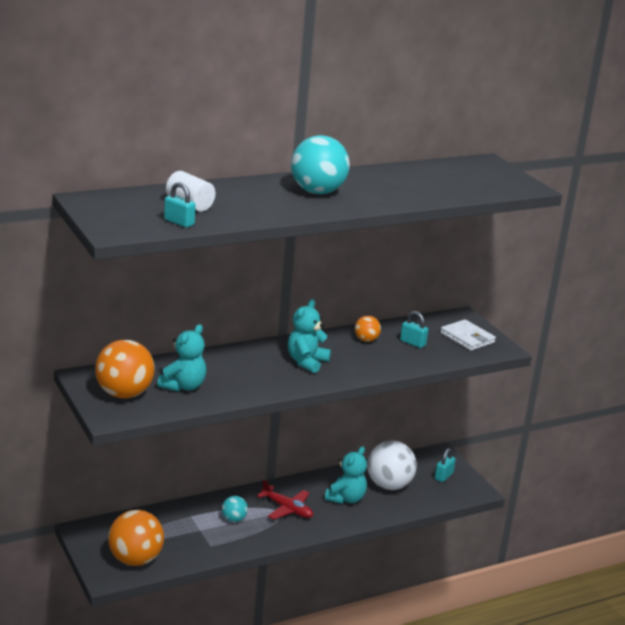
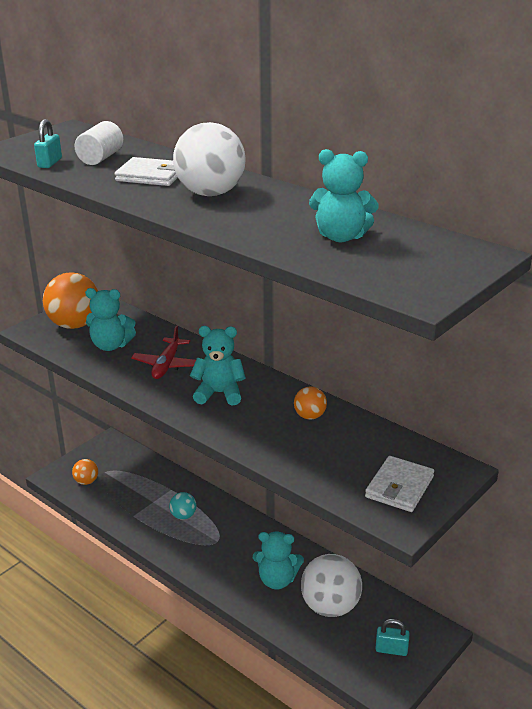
camera: 70 degrees right, 5 degrees up
(135, 560) = (86, 481): orange ball -> orange ball, size x0.50
(256, 199) = (151, 175): none -> white wallet
(287, 509) = (226, 544): red plane -> red plane (166, 365)
(317, 192) = (210, 193): turquoise ball -> white ball
(412, 343) = (338, 449): turquoise padlock -> none
(432, 181) = (341, 237): none -> turquoise teddy bear

